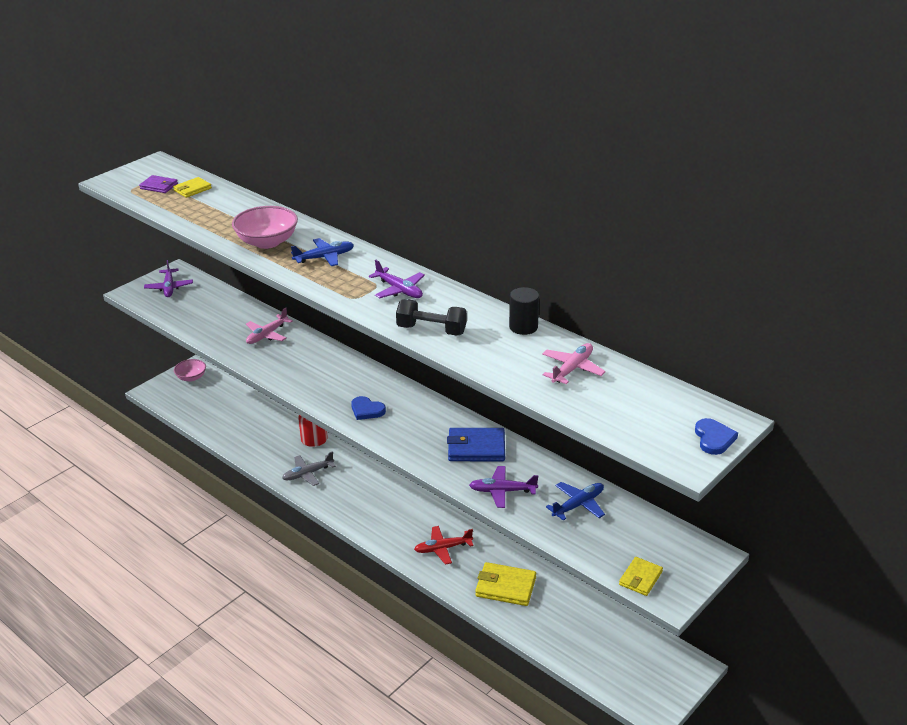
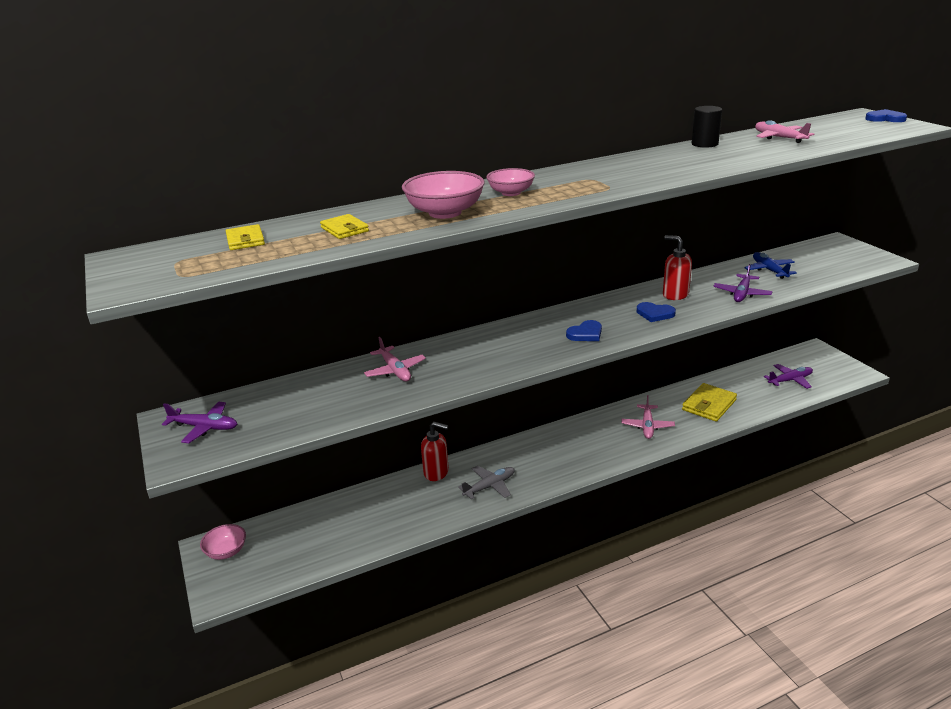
camera: 65 degrees left, 5 degrees down
(159, 186) = (201, 258): purple wallet -> none
(308, 474) = (489, 486): grey plane -> grey plane turned 120 degrees counterclockwise
(324, 257) = (511, 193): blue plane -> pink bowl
(399, 290) = (607, 172): purple plane -> purple plane (790, 380)
(426, 442) = (655, 314): none -> blue heart
(431, 330) = (693, 168): black dumbbell -> none
(443, 548) = (647, 426): red plane -> pink plane
(476, 448) = (675, 295): blue wallet -> red soap dispenser
(640, 578) = (863, 265): yellow wallet -> yellow wallet (344, 229)

